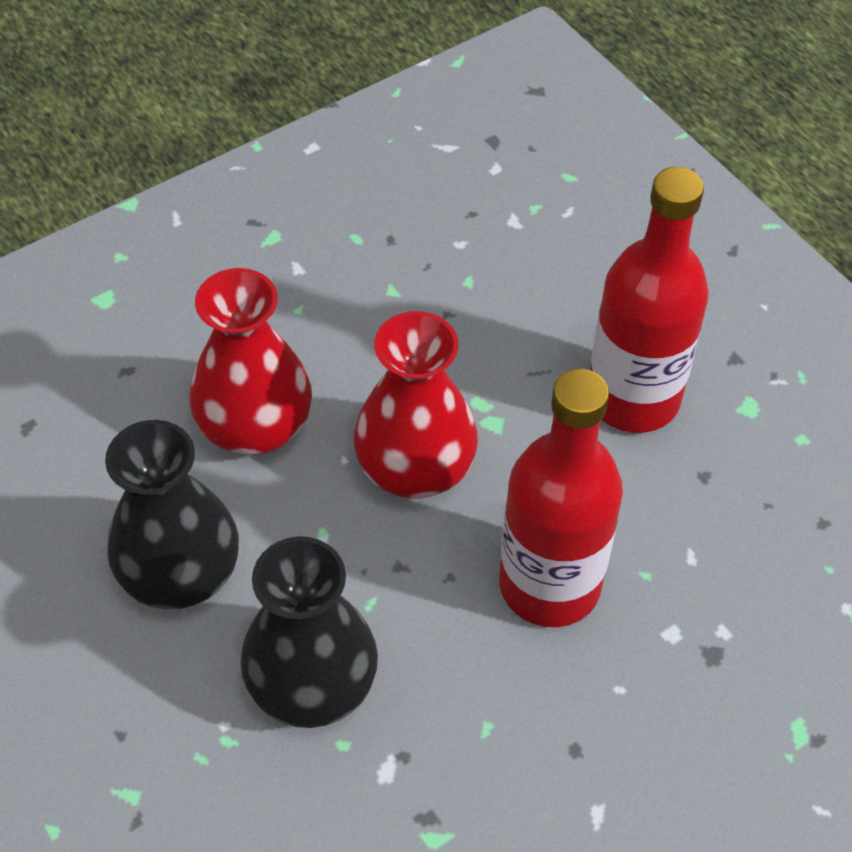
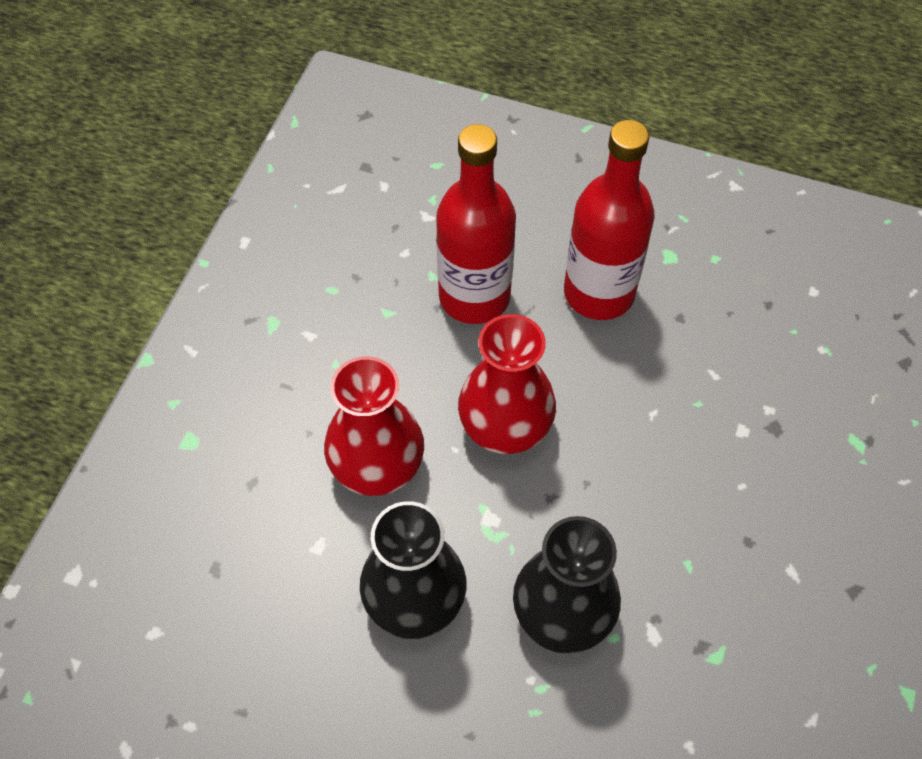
camera: 35 degrees left, 5 degrees up
(549, 585) = (649, 448): red bottle -> red bottle (474, 297)

